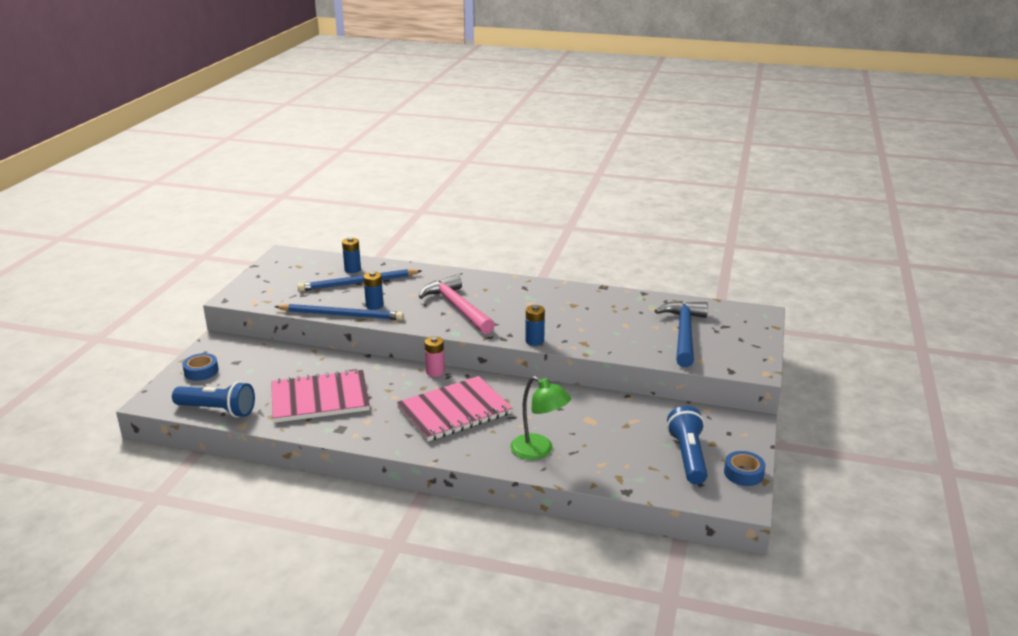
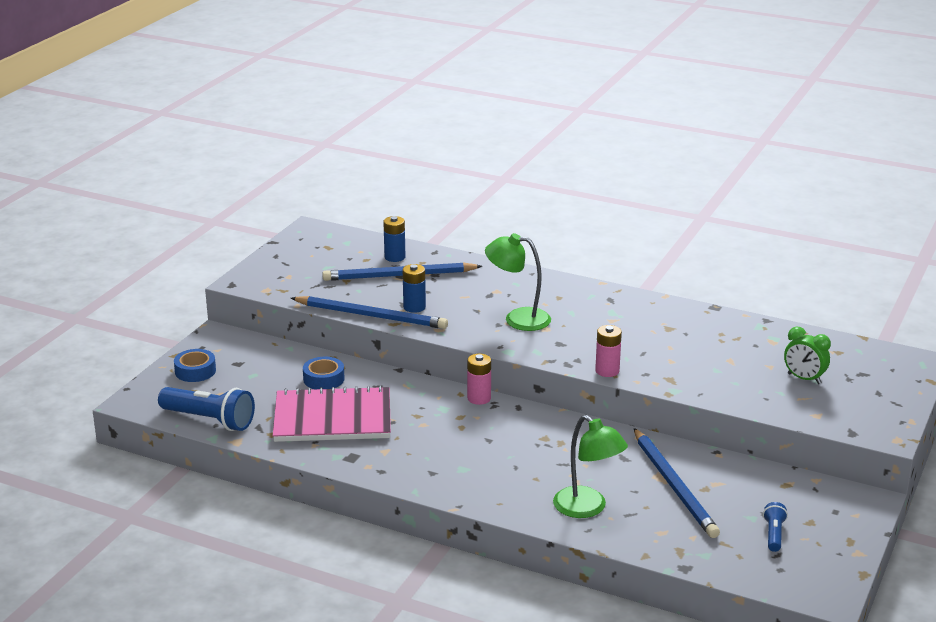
camera: 10 degrees right, 0 degrees up
(454, 411) = (493, 449): pink notebook -> none
(457, 307) = (518, 319): pink hammer -> green lamp
(534, 341) = (607, 371): blue battery -> pink battery
(602, 426) = (674, 486): none -> blue pencil
(683, 333) = (804, 379): blue hammer -> green clock
(688, 456) = (774, 534): blue flashlight -> blue flashlight, size x0.51
(743, 473) = (839, 562): blue tape -> blue tape (323, 379)

